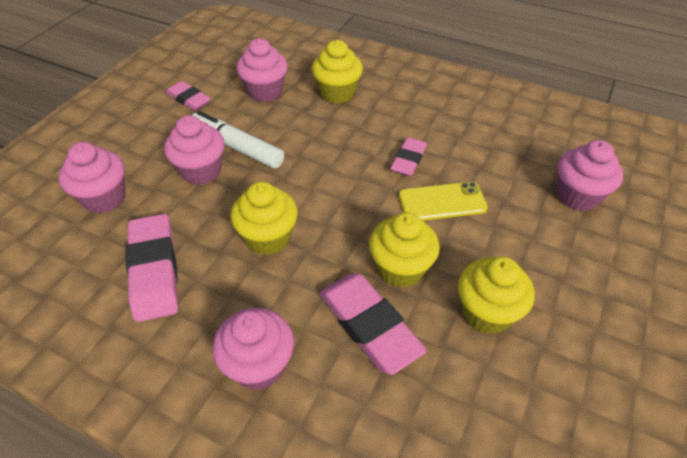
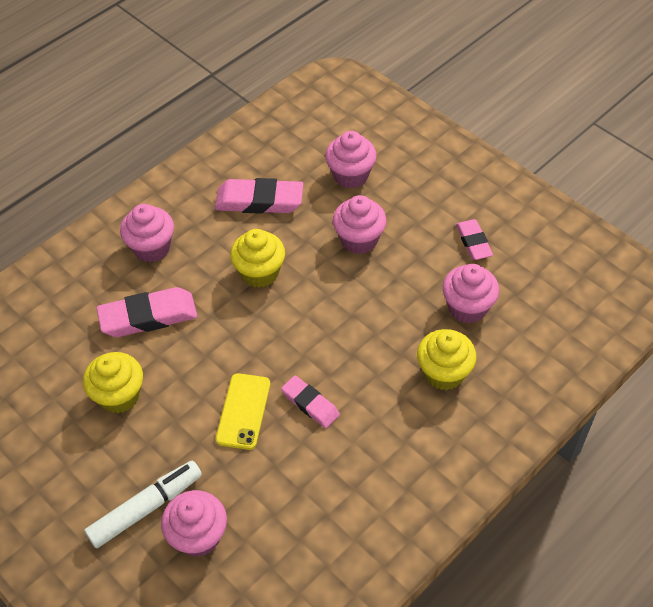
camera: 110 degrees right, 5 degrees up
(189, 99) = (473, 242): pink eraser -> pink eraser turned 75 degrees counterclockwise
(237, 147) = (382, 270): white marker -> white marker (146, 508)
(400, 269) = (187, 353): yellow cupcake -> none

